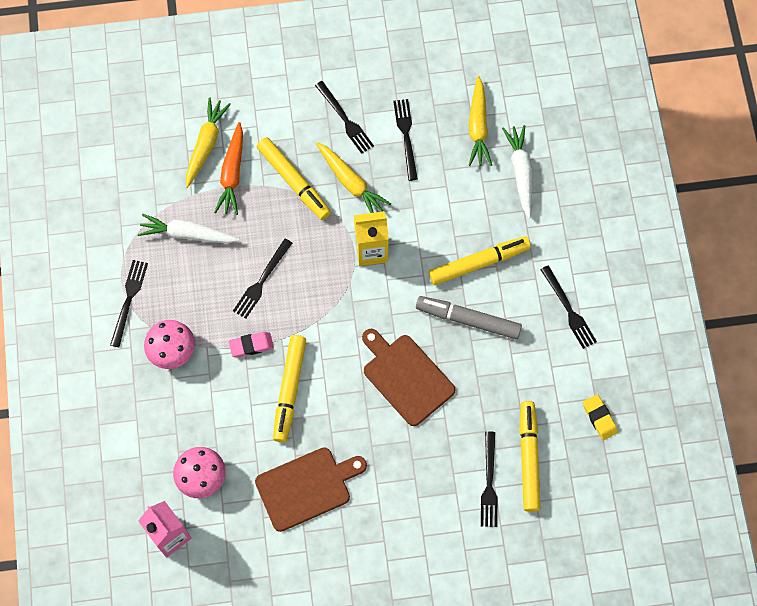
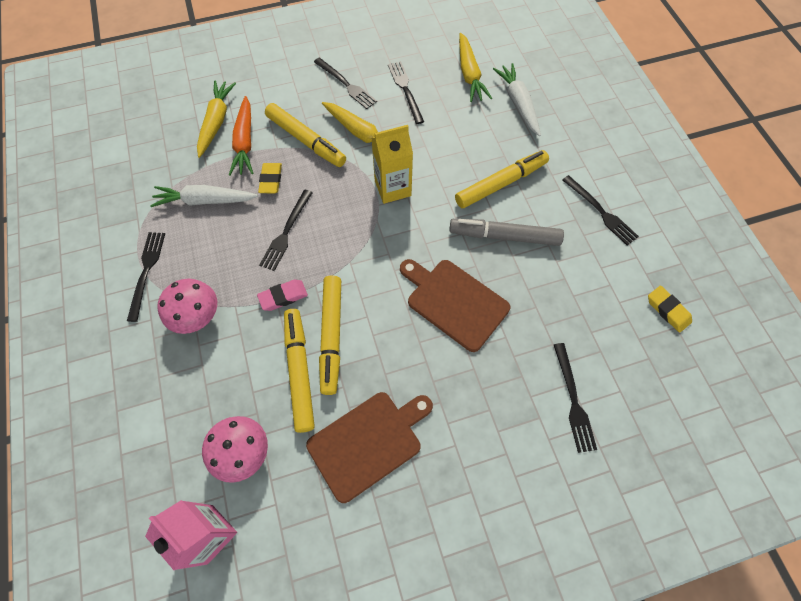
camera: 10 degrees left, 5 degrees down
(253, 222) = (271, 180): none -> yellow eraser
(529, 458) = (608, 365): yellow marker -> yellow marker (300, 371)

